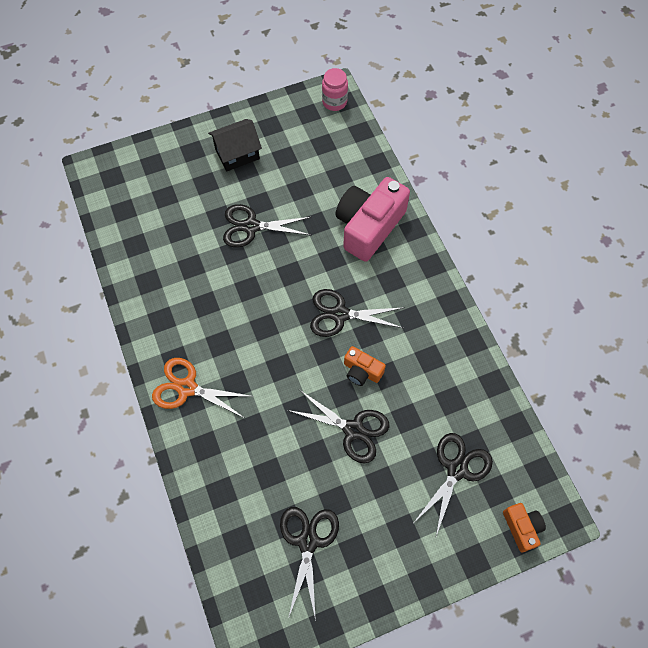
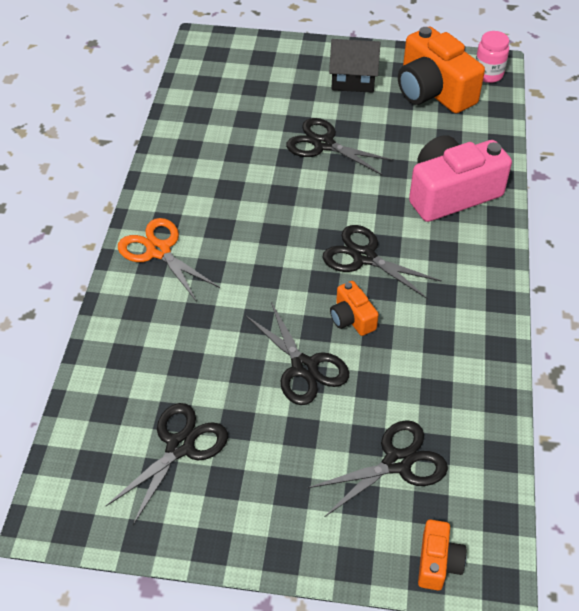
camera: 30 degrees right, 15 degrees down
(303, 137) = (433, 91): none -> orange camera

